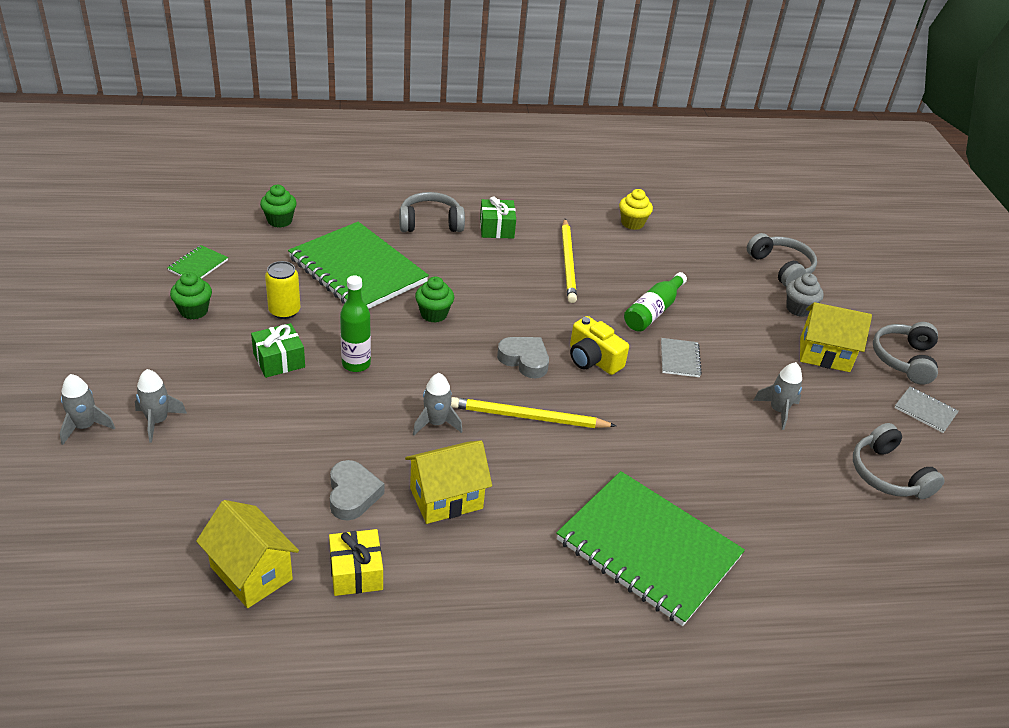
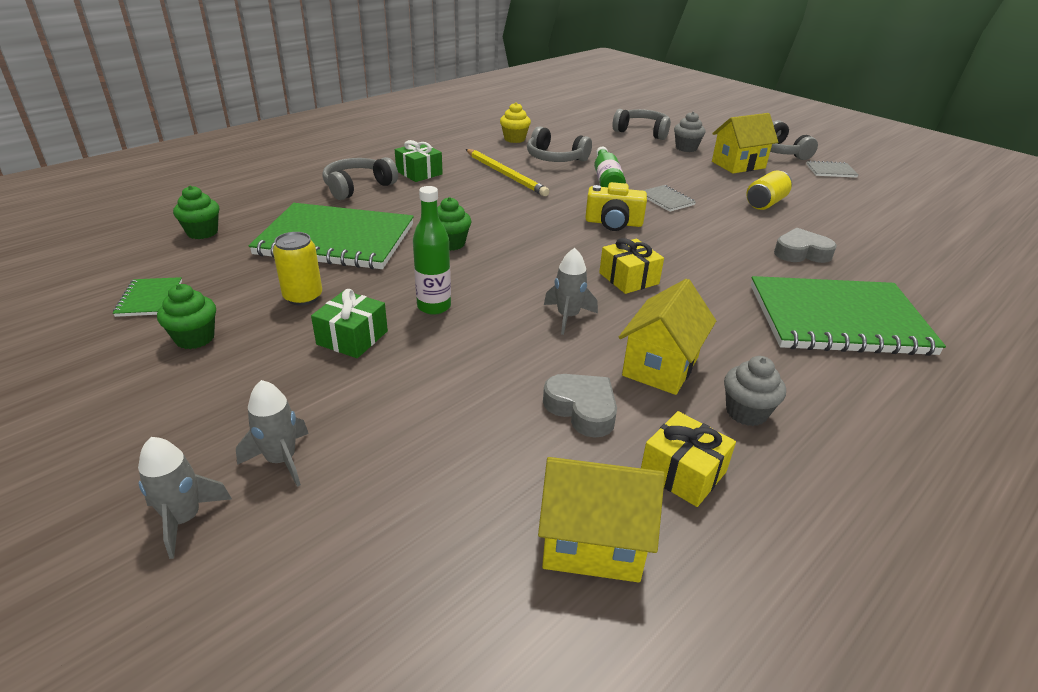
camera: 35 degrees left, 5 degrees down
(455, 565) = (746, 412): none -> grey cupcake
(524, 360) = (568, 244): grey heart -> grey heart (801, 252)
(528, 417) = (628, 278): yellow pencil -> yellow gift
(778, 410) = (765, 203): grey rocket -> yellow can
(888, 474) = (871, 209): grey headphones -> grey headphones (555, 158)

